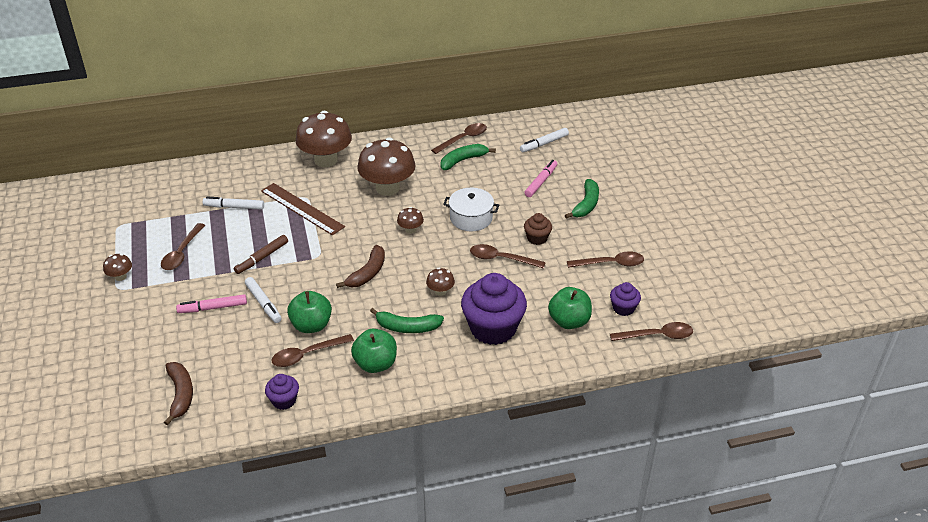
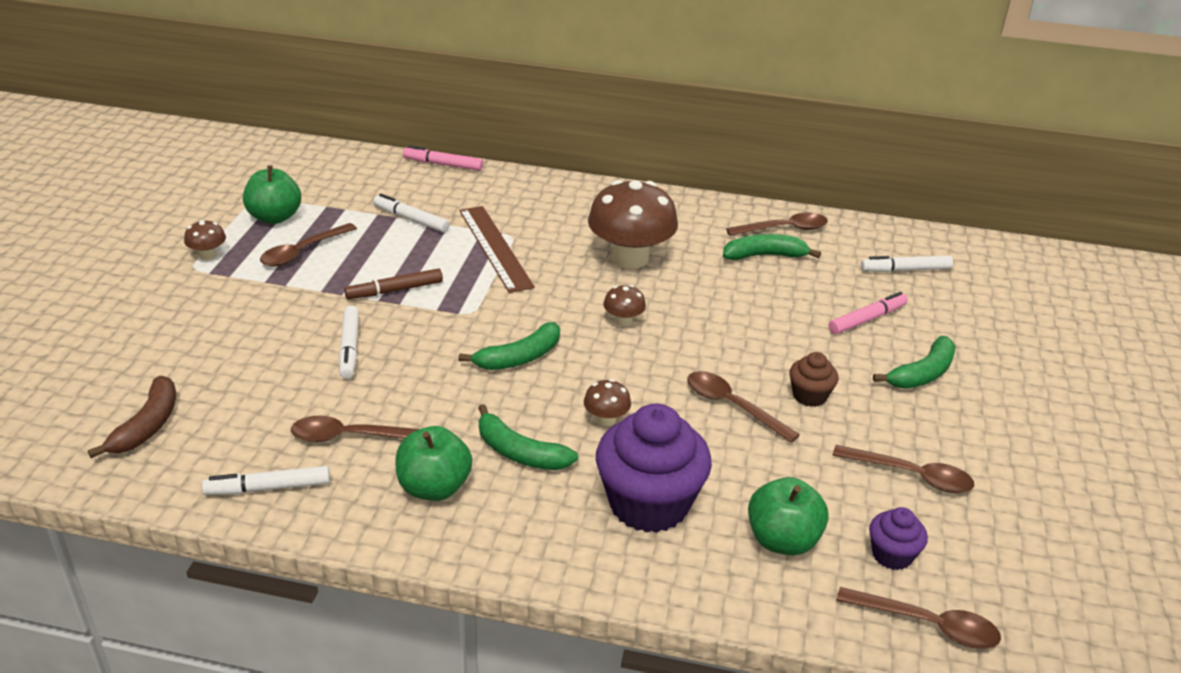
camera: 25 degrees right, 5 degrees down
(213, 308) = (282, 330): pink marker -> pink marker (443, 164)
(284, 400) = (268, 488): purple cupcake -> white marker
(311, 325) = (388, 399): green apple -> green apple (275, 217)
(326, 160) = (572, 200): brown mushroom -> none
(367, 273) = (519, 358): brown banana -> green banana
(471, 218) = (724, 334): white pot -> none

